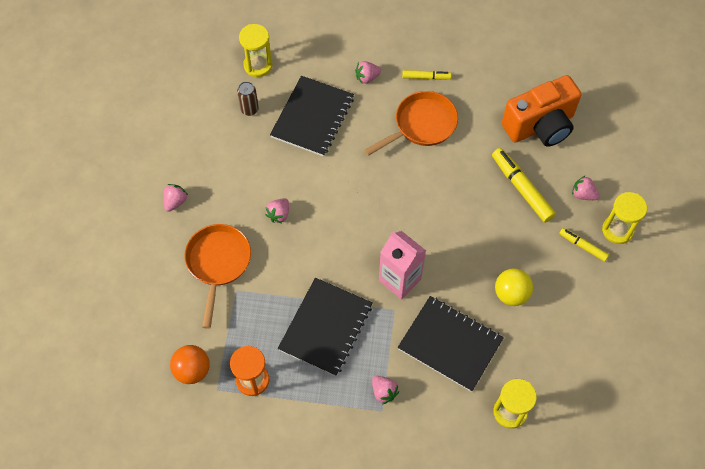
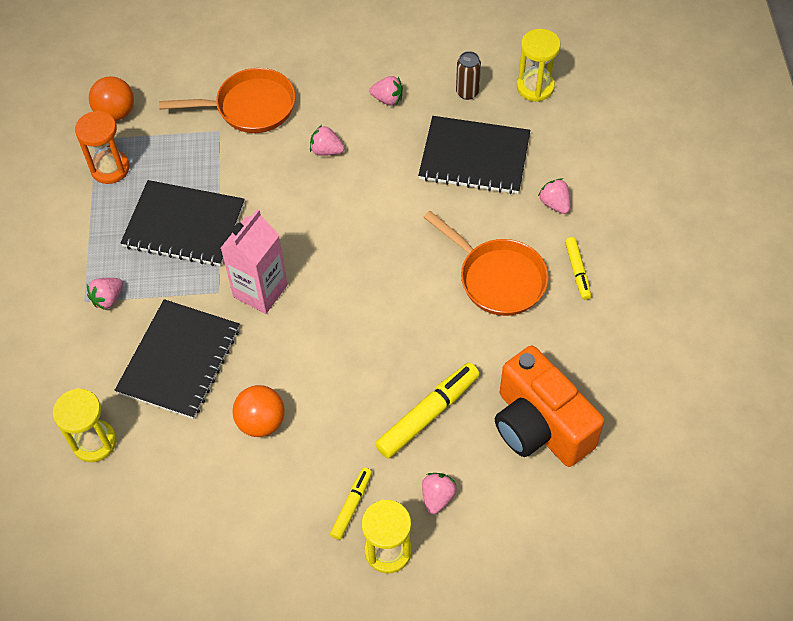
camera: 80 degrees right, 5 degrees down
(175, 201) = (322, 52): pink strawberry -> pink strawberry (387, 99)
(511, 294) = (261, 422): yellow ball -> orange ball

